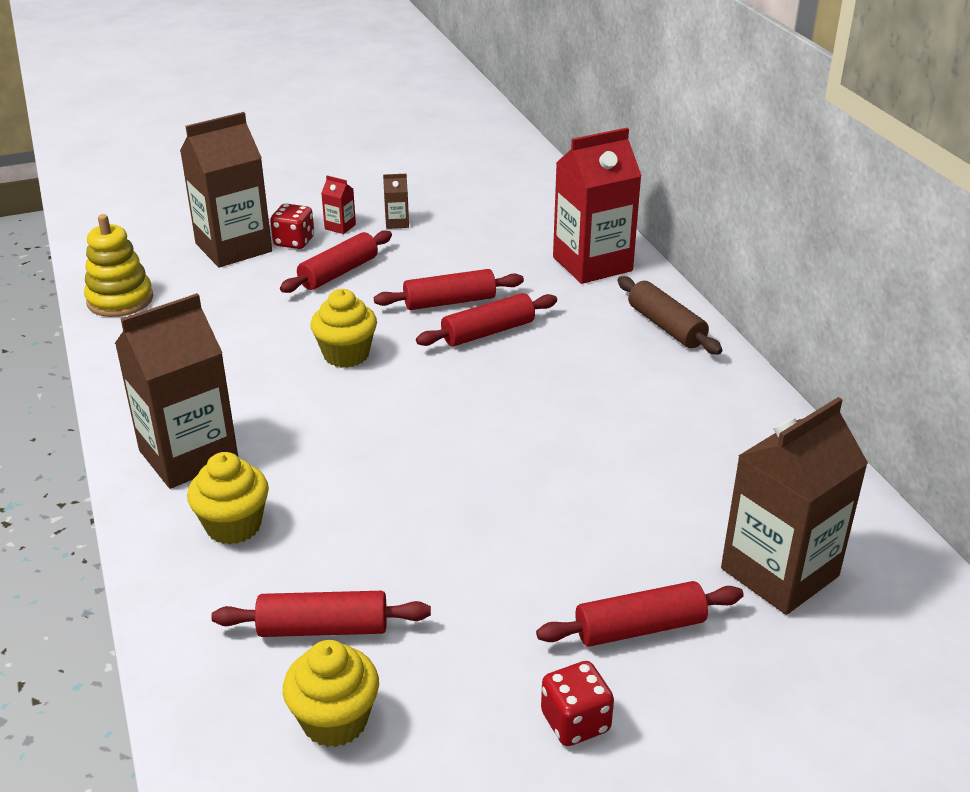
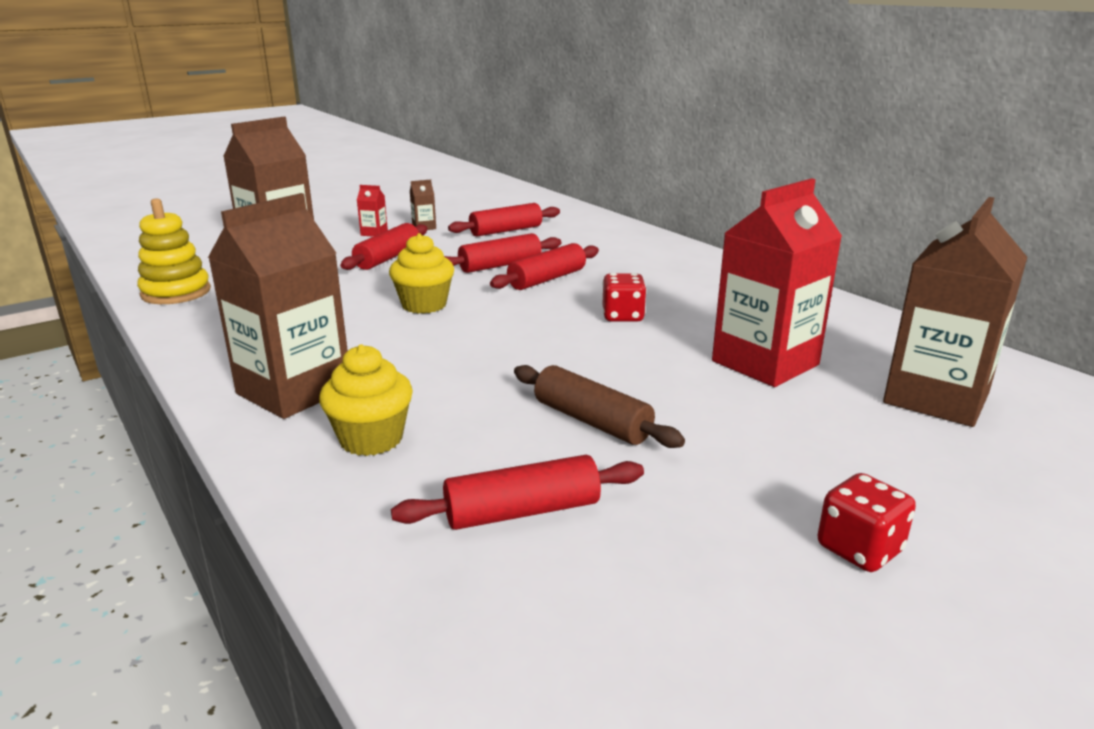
camera: 15 degrees left, 10 degrees down
(294, 242) = (336, 244): red dice -> red dice (622, 316)
(335, 720) = (590, 599): yellow cupcake -> none
(592, 264) = (606, 235): red carton -> red carton (765, 363)
(639, 627) = (851, 457): red rolling pin -> red rolling pin (506, 231)
(666, 326) = (695, 262): brown rolling pin -> brown rolling pin (591, 421)

